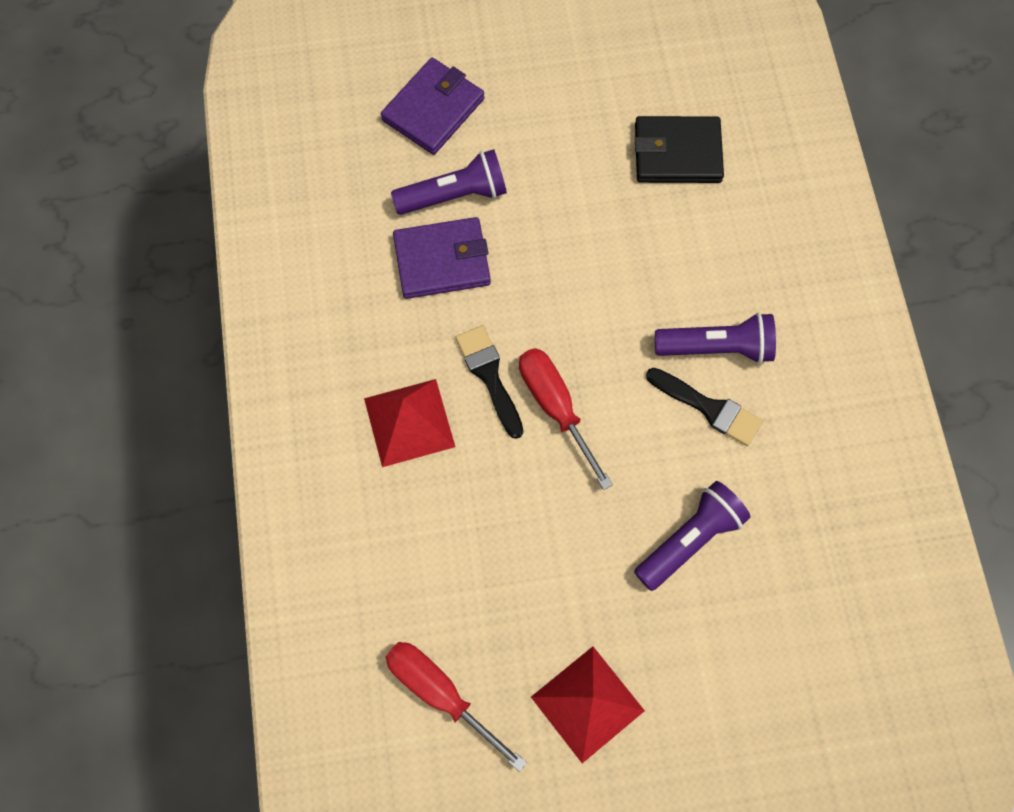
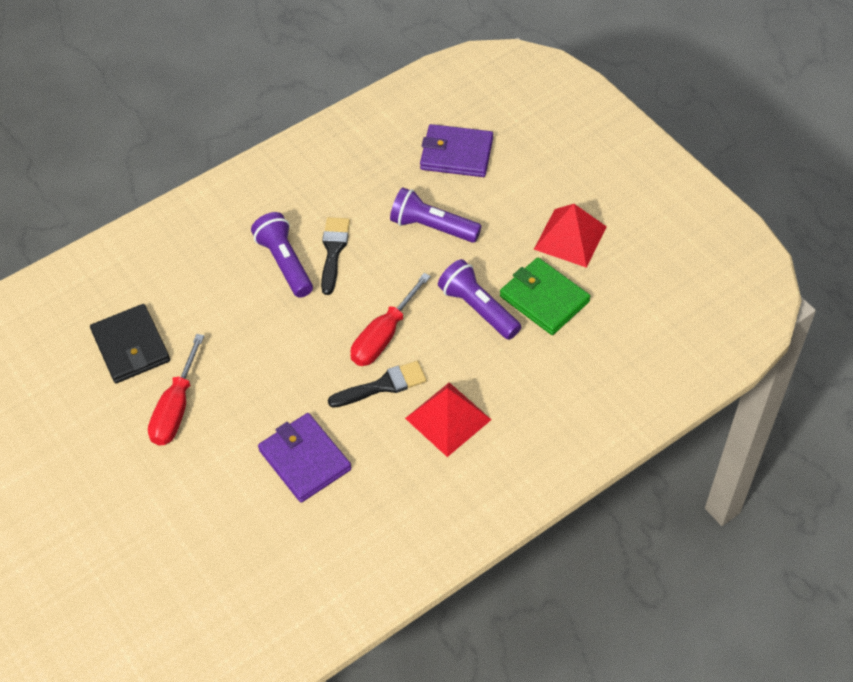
camera: 115 degrees left, 15 degrees down
(433, 109) = (165, 533): purple wallet -> purple wallet (456, 154)
(440, 694) = (618, 314): red screwdriver -> red screwdriver (176, 408)
(455, 195) = (241, 478): purple flashlight -> purple flashlight (478, 308)
(489, 376) = (383, 385): black brush -> black brush turned 150 degrees counterclockwise
(510, 616) = (544, 299): none -> green wallet

